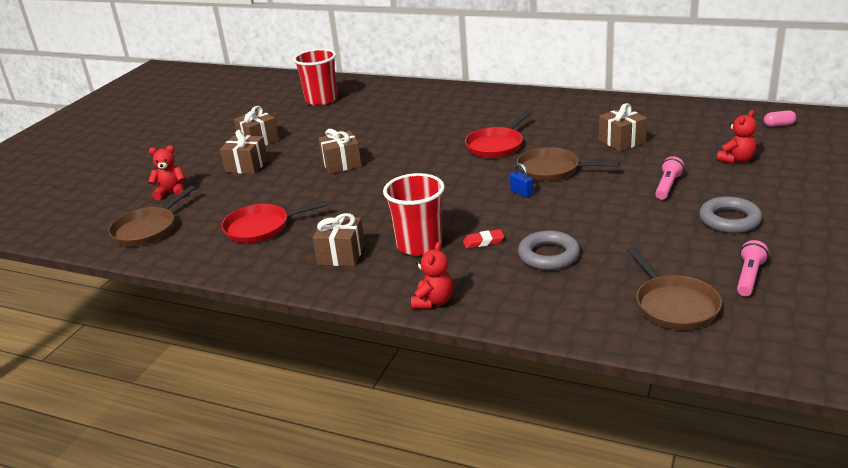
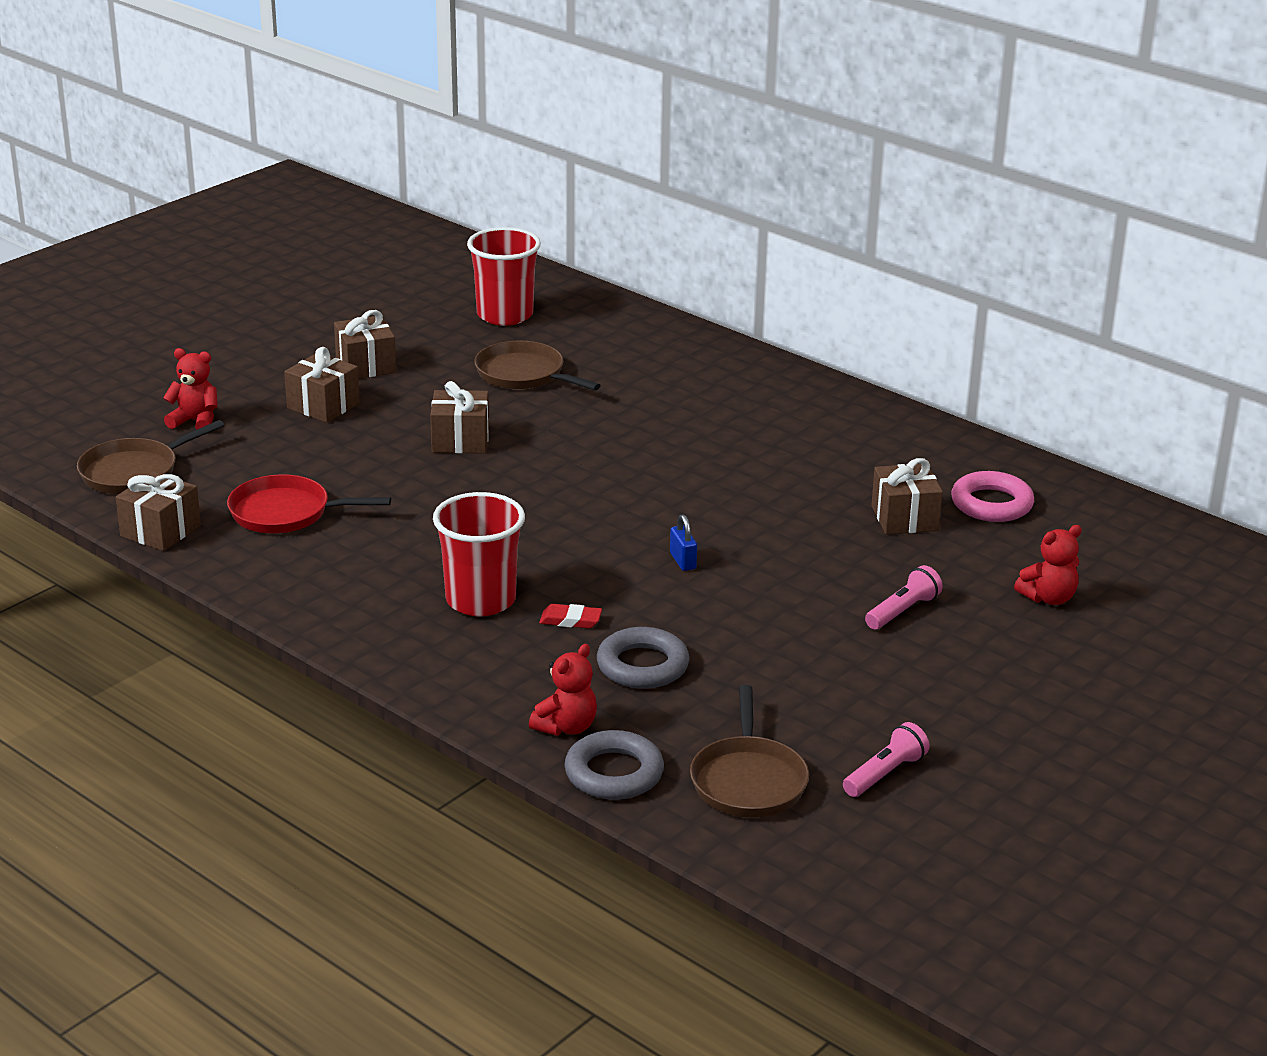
camera: 15 degrees right, 0 degrees up
(341, 254) = (367, 584): brown gift -> brown gift (160, 531)
(433, 301) = (442, 684): red teddy bear -> red teddy bear (566, 727)
(496, 145) = (709, 472): red pan -> none
(552, 170) = (758, 536): brown pan -> brown pan (524, 374)
(659, 124) = (991, 504): none -> pink ring
(729, 220) = (941, 687): grey ring -> grey ring (614, 773)
(779, 125) = (1176, 558): pink capsule -> none

